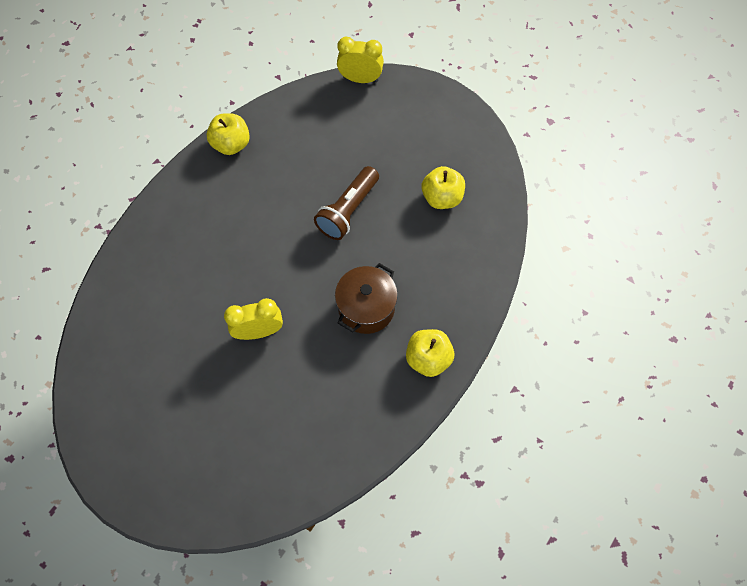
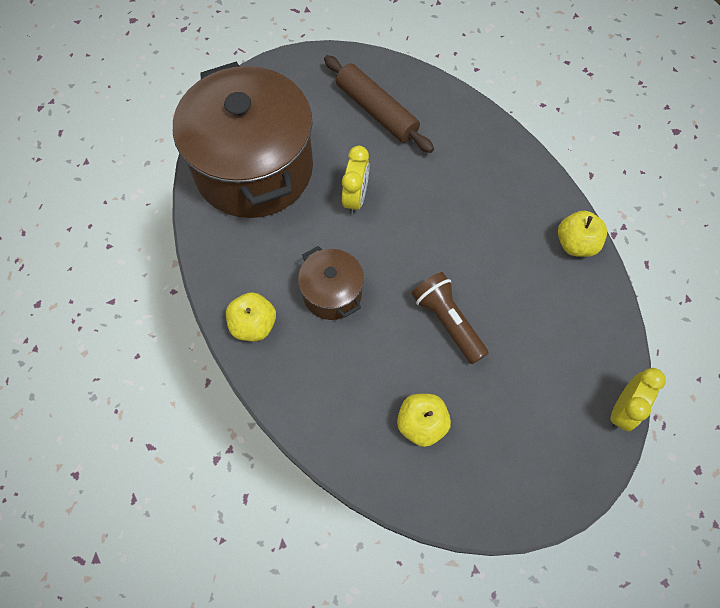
camera: 115 degrees right, 0 degrees up
(146, 356) = (376, 111): none -> brown rolling pin
(265, 444) = (254, 169): none -> brown pot

